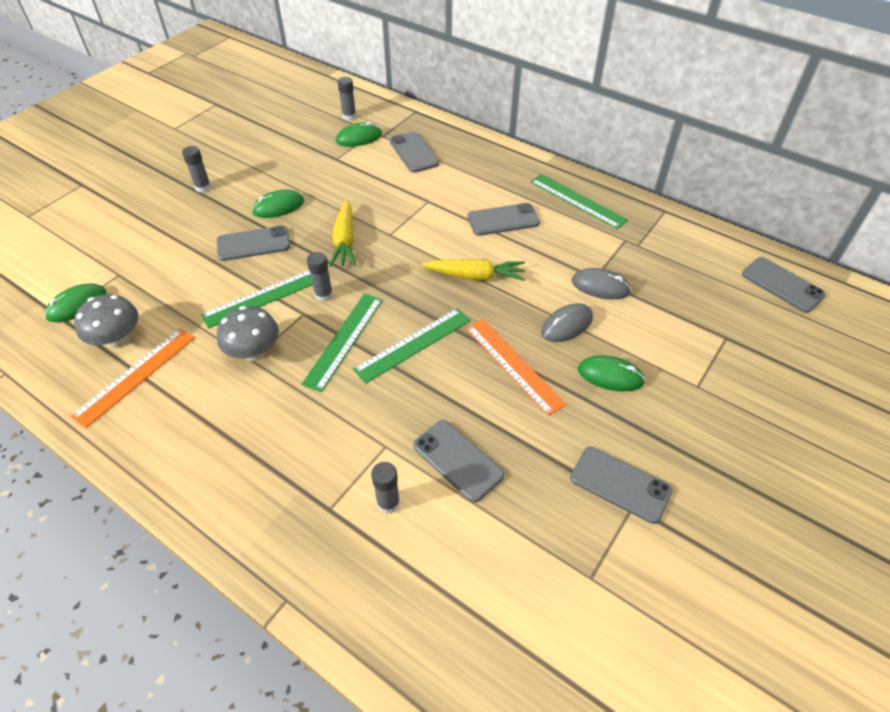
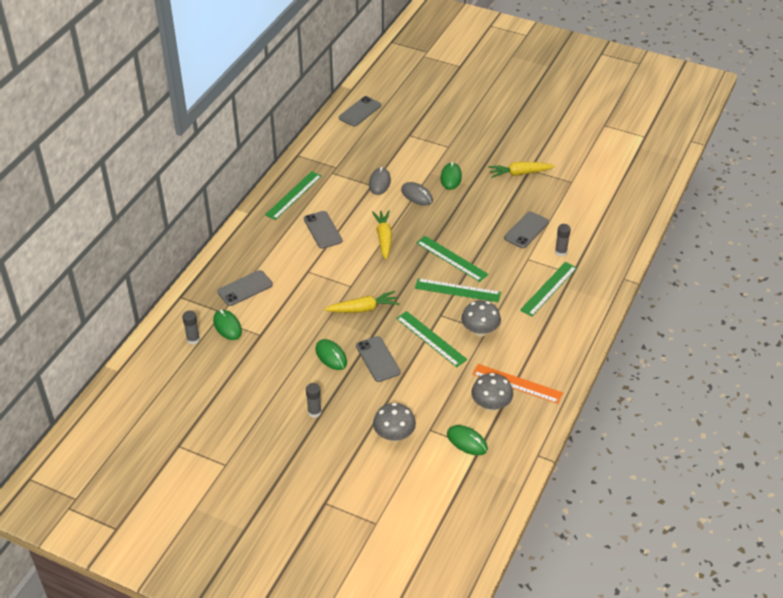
camera: 100 degrees left, 5 degrees down
(131, 243) = (394, 435): none -> grey mushroom
(305, 461) = (548, 289): none -> green ruler
(324, 295) = (420, 308): grey glue stick -> none
(513, 365) = (455, 215): orange ruler -> none
(620, 484) = (519, 173): grey phone -> yellow carrot

